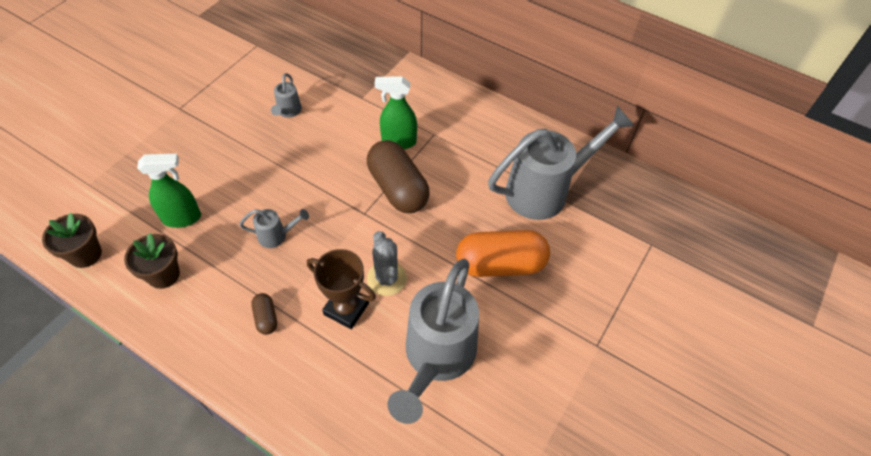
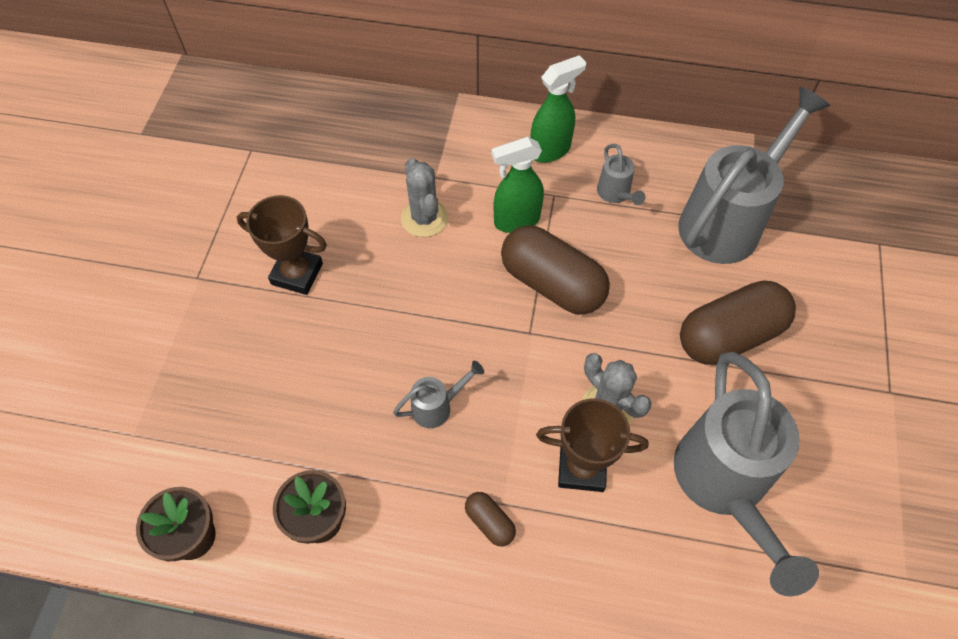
camera: 20 degrees left, 5 degrees up
(182, 218) = (297, 432): green spray bottle -> green spray bottle (550, 150)
(240, 126) = (297, 274): none -> brown trophy
(288, 111) = (350, 230): grey watering can -> grey watering can (615, 194)
(339, 120) = (424, 218): none -> grey cactus
(500, 264) = (729, 335): orange capsule -> brown capsule

